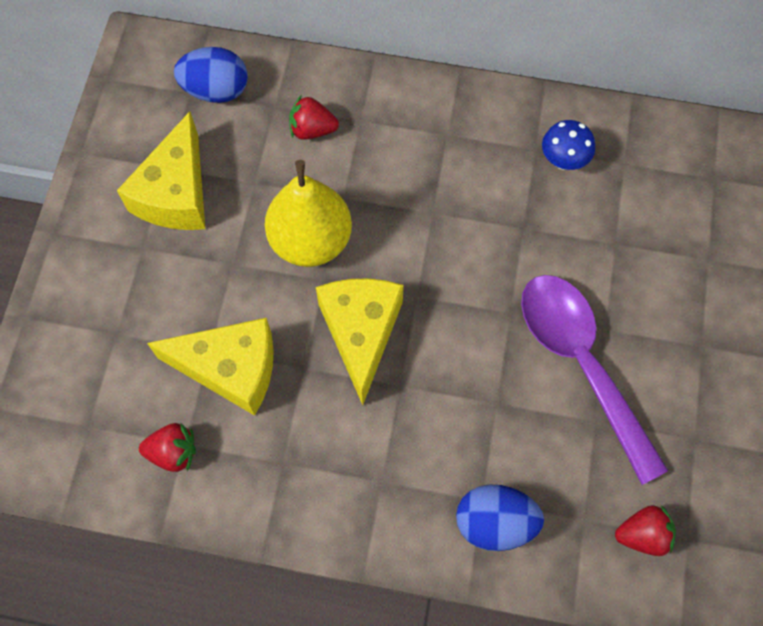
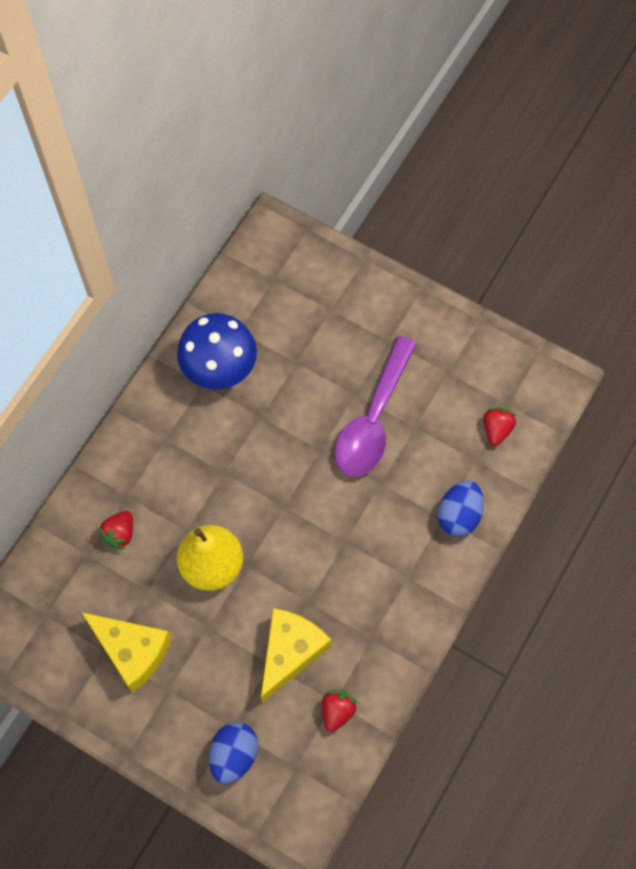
camera: 70 degrees left, 0 degrees up
(216, 90) = (53, 594): blue egg -> blue egg (234, 755)
(361, 333) = (297, 554): yellow cheese -> none
(563, 160) = (219, 369): blue mushroom -> blue mushroom, size x1.97
(581, 363) = (373, 419): purple spoon -> purple spoon turned 60 degrees counterclockwise

